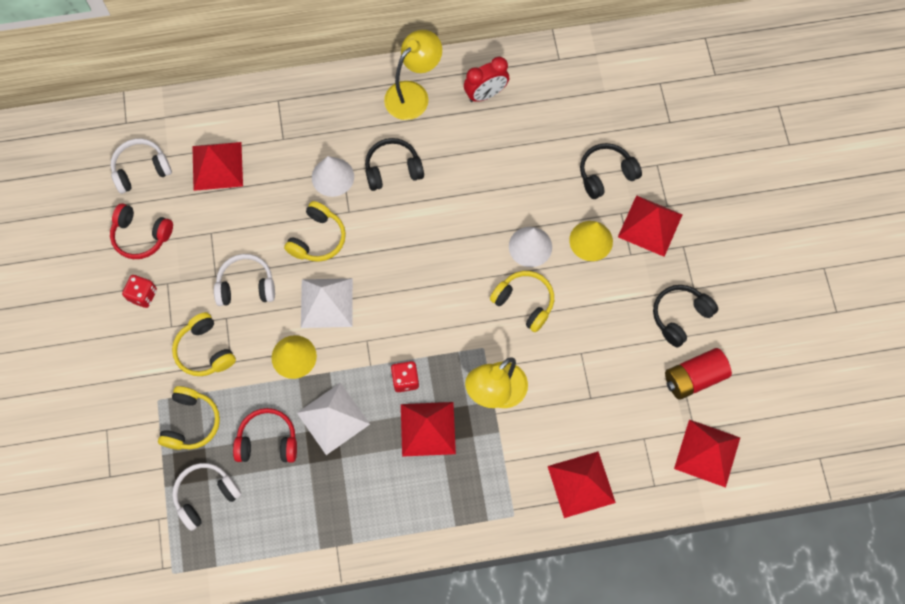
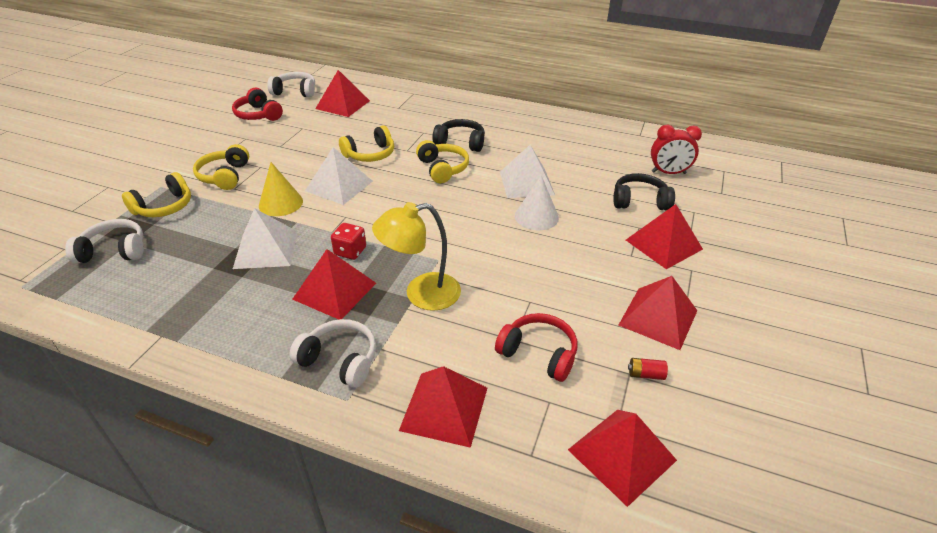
camera: 30 degrees right, 30 degrees down
(143, 295) = (223, 137): red dice -> none
(246, 286) = (294, 157): white headphones -> white headphones (340, 360)
(268, 441) = (201, 240): red headphones -> red headphones (538, 353)
(332, 177) = (413, 132): white cone -> none
(413, 94) = (510, 117): yellow lamp -> none
(485, 94) = (565, 133): red clock -> red clock (668, 173)
(494, 202) = (526, 183): none -> white pyramid
(524, 302) = (502, 246): yellow headphones -> yellow headphones (442, 169)
(591, 240) = (597, 233): yellow cone -> none
(680, 316) = (658, 317): black headphones -> red pyramid
(694, 378) = (645, 374): red battery -> red battery, size x0.45

